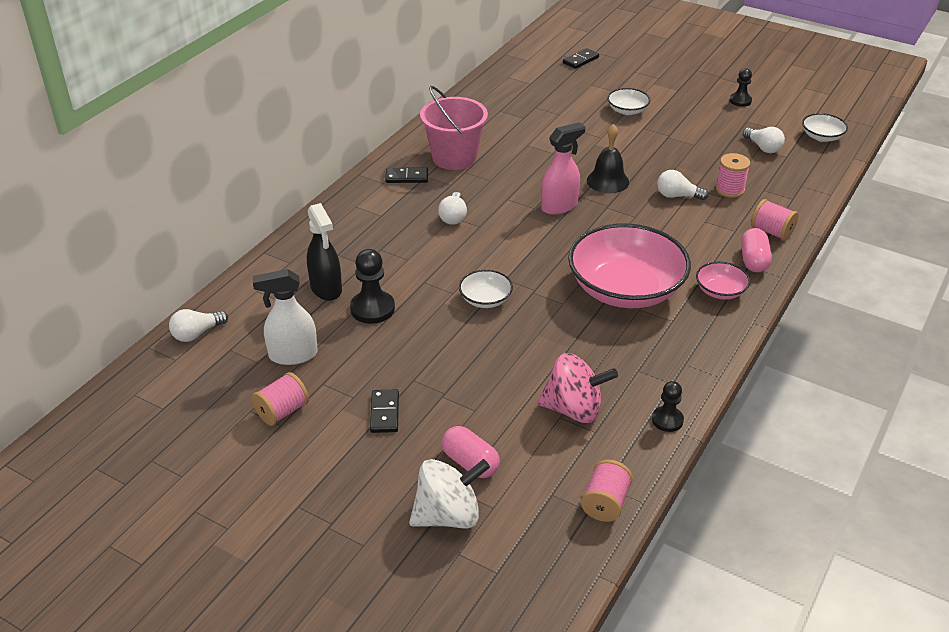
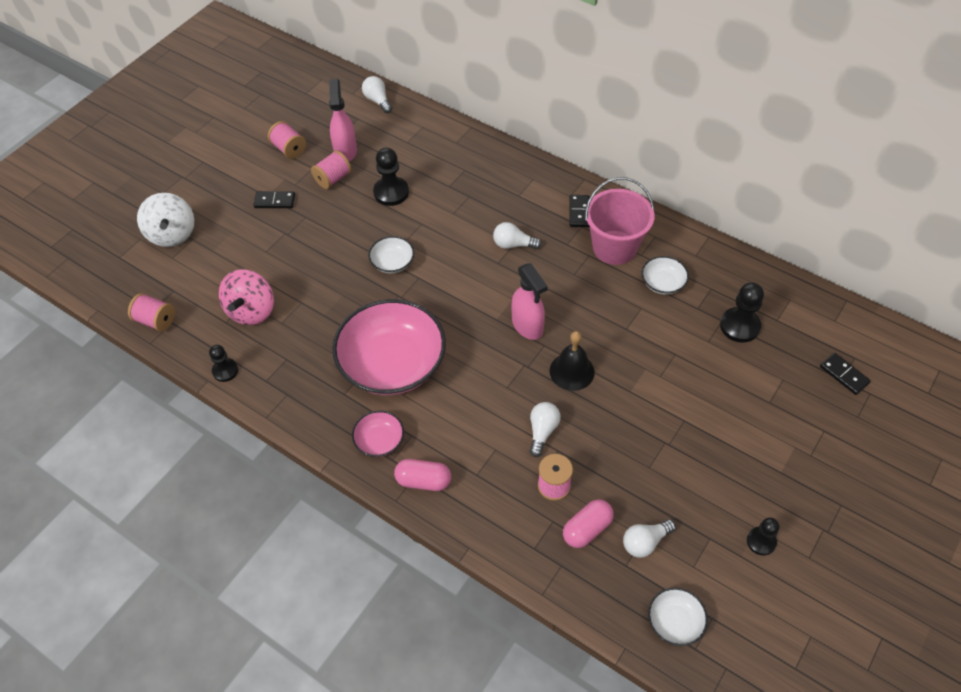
camera: 95 degrees right, 15 degrees up
(292, 355) = (345, 150): white spray bottle -> pink spray bottle
(326, 289) = (420, 165): black spray bottle -> none
(470, 463) = (215, 247): pink capsule -> pink capsule (587, 529)
(540, 99) = (739, 326): none -> black pawn
(627, 110) = (722, 409): white bowl -> white bowl (663, 283)
(771, 232) = (471, 510): pink spool -> pink spool (333, 179)

